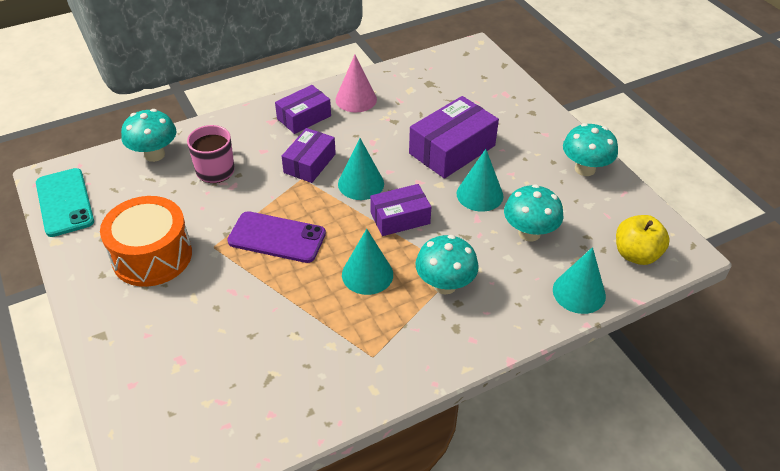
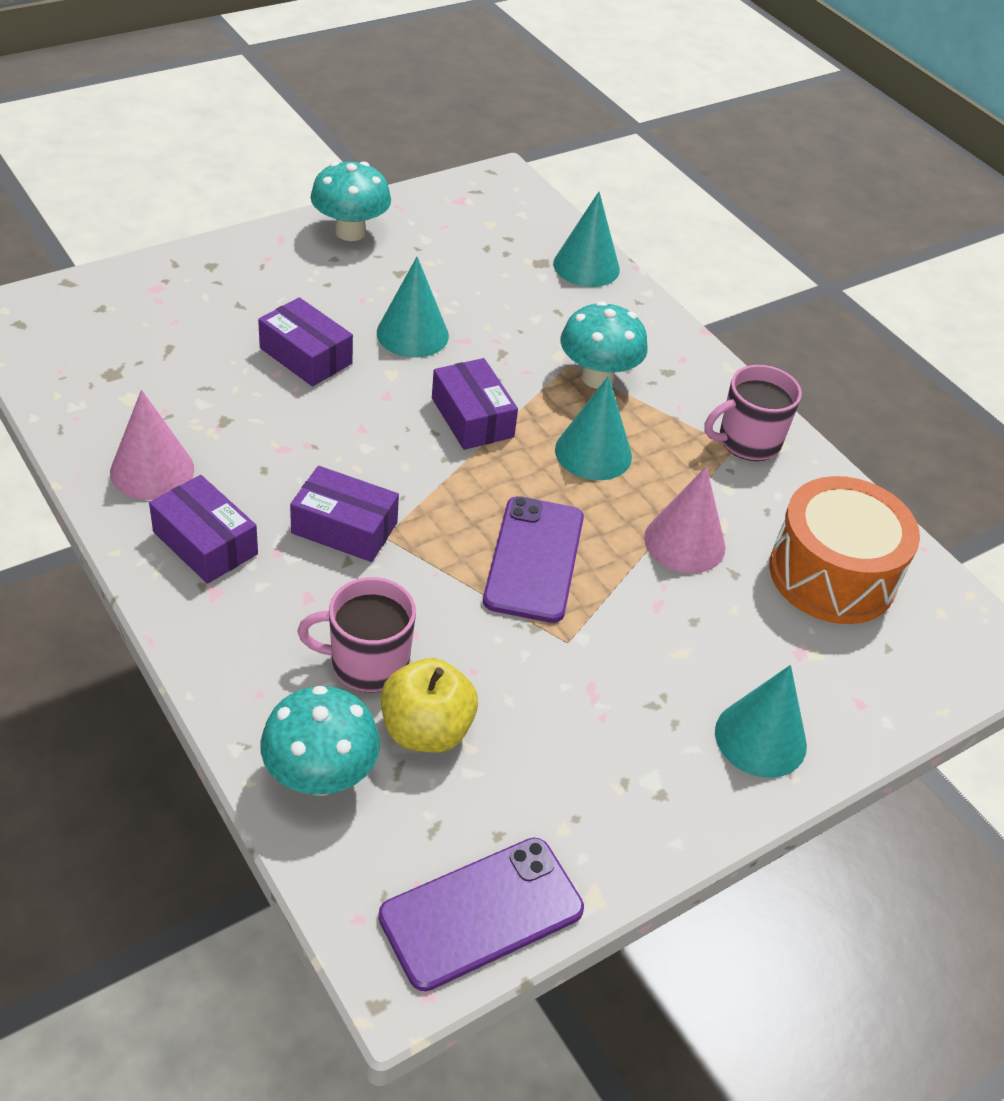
camera: 100 degrees left, 0 degrees up
(65, 202) = (481, 912): turquoise phone -> purple phone
(152, 256) = (604, 725): orange drum -> orange drum (832, 574)
(282, 312) = (684, 542): none -> pink cone
(361, 183) = (395, 461): turquoise cone -> turquoise cone (760, 738)
(379, 366) = (747, 441): none -> pink mug
(452, 149) = (305, 356): purple box -> purple box, size x0.64
(529, 233) = (487, 295): turquoise mushroom -> none
(636, 254) = (513, 214): yellow apple -> yellow apple (426, 730)

